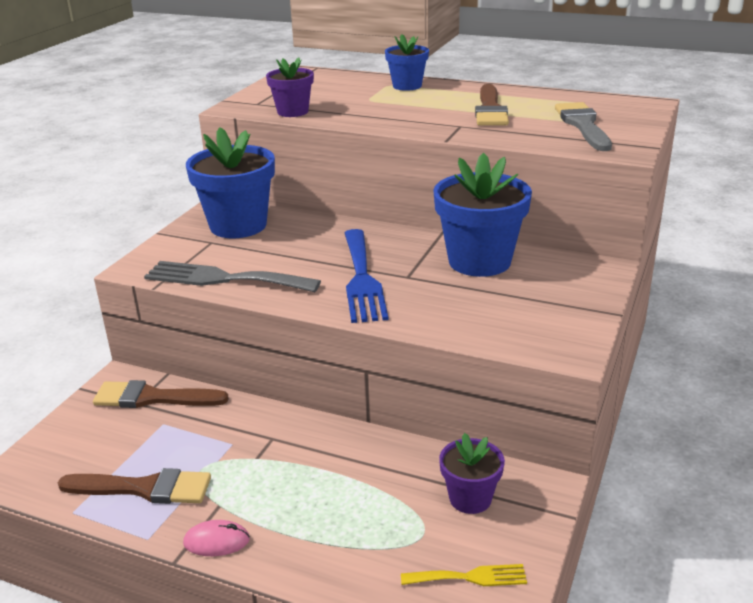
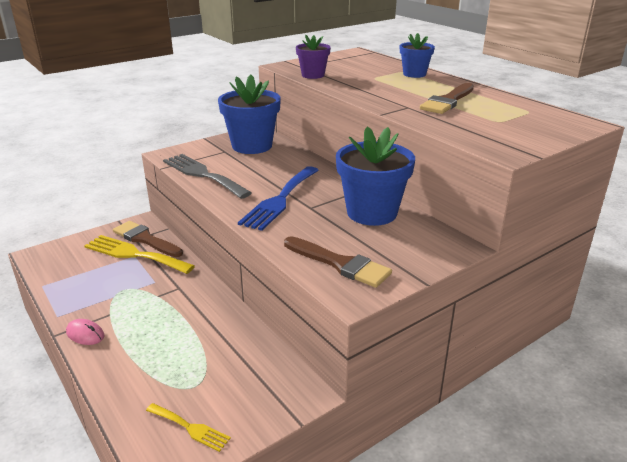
camera: 30 degrees right, 0 degrees up
(144, 488) = (86, 288): brown brush -> brown brush (340, 264)
(161, 422) = (134, 254): none -> yellow fork
(470, 498) = (248, 378): purple flower pot -> none
(583, 125) = (503, 127): grey brush -> none

